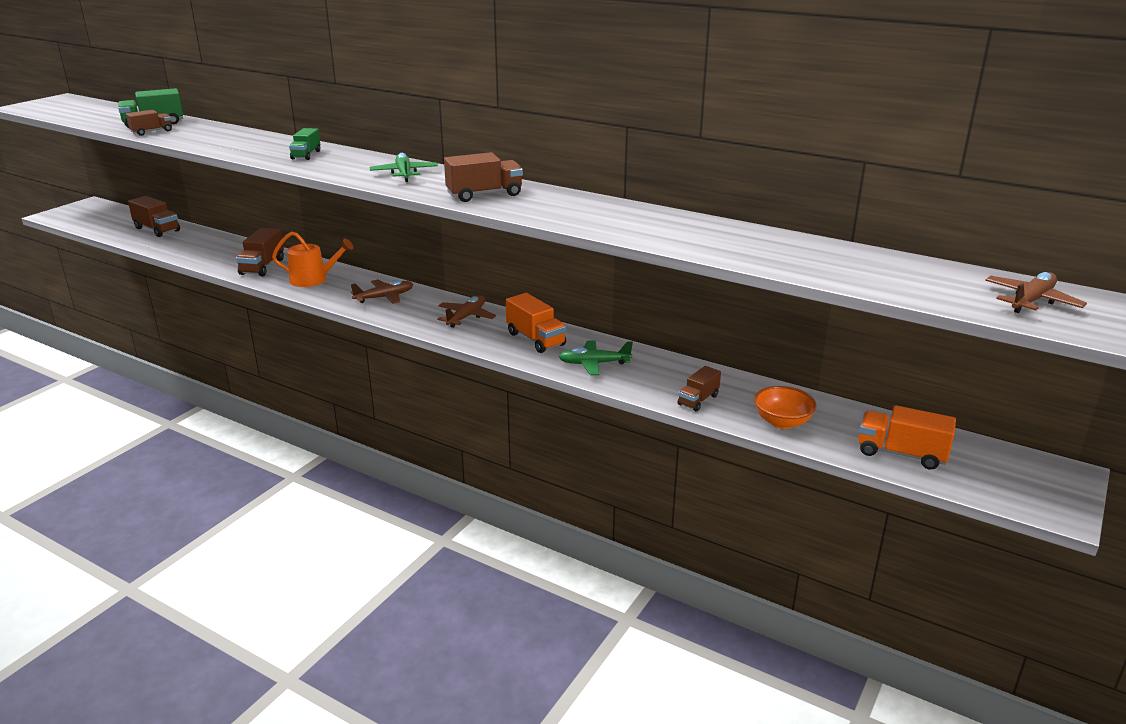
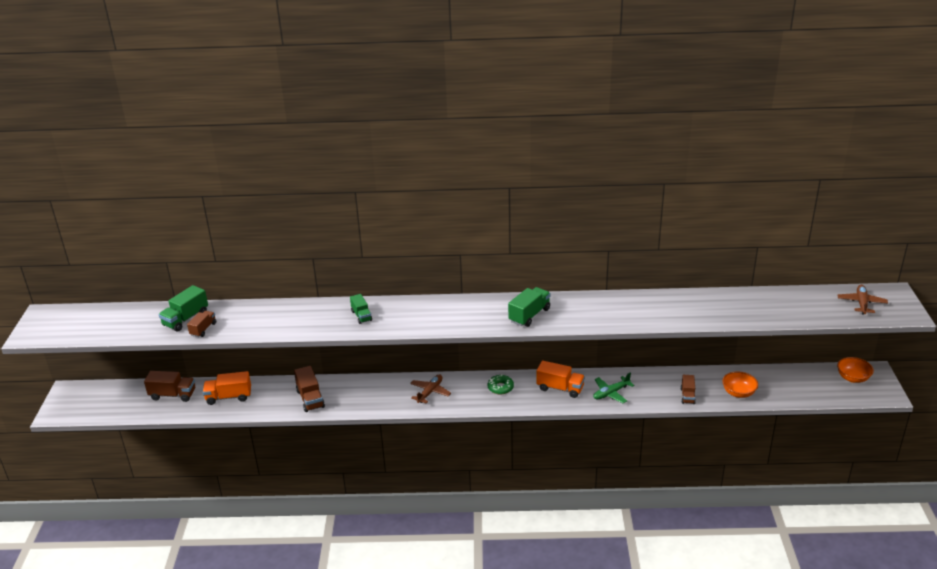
camera: 30 degrees left, 5 degrees up
(313, 279) = (362, 396): orange watering can -> none
(404, 174) = (454, 312): green plane -> none
(466, 317) = (500, 387): brown plane -> green donut
(484, 195) = (529, 315): brown truck -> green truck
(901, 453) = (804, 389): orange truck -> orange truck (229, 397)
(1011, 468) = (852, 378): none -> orange bowl

